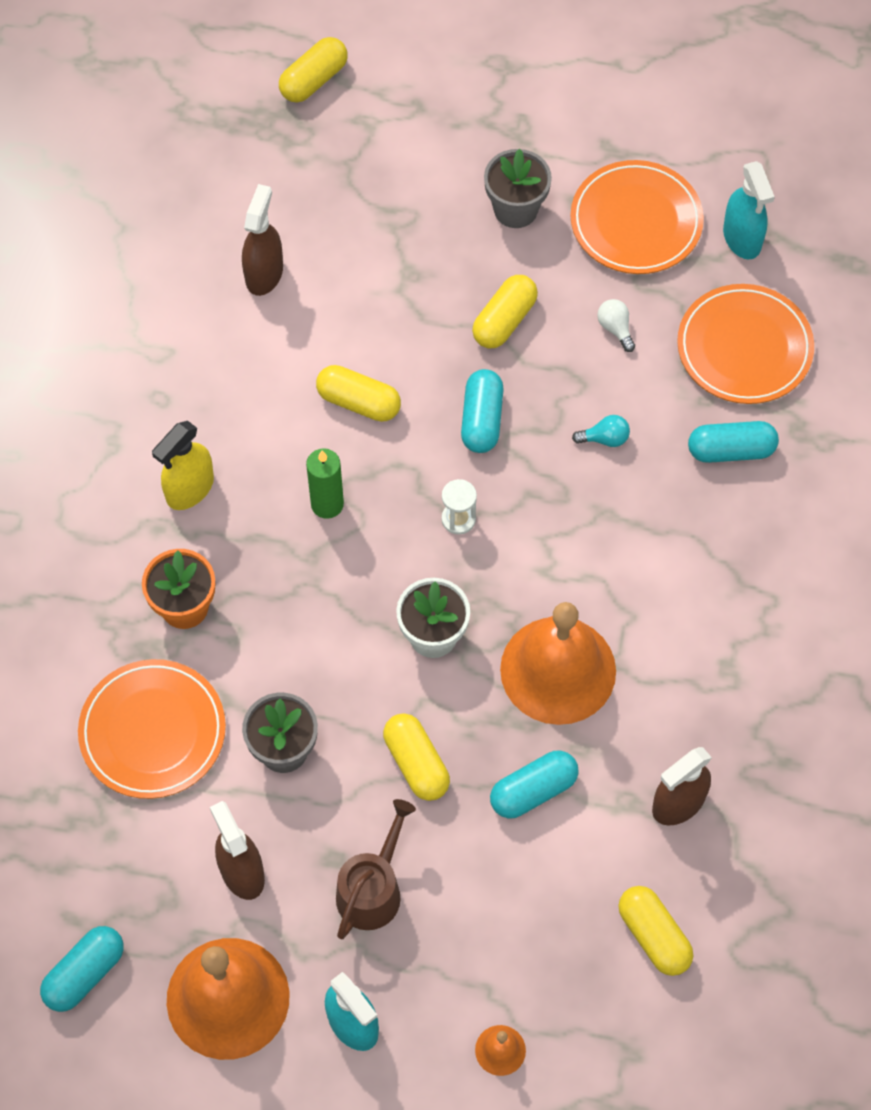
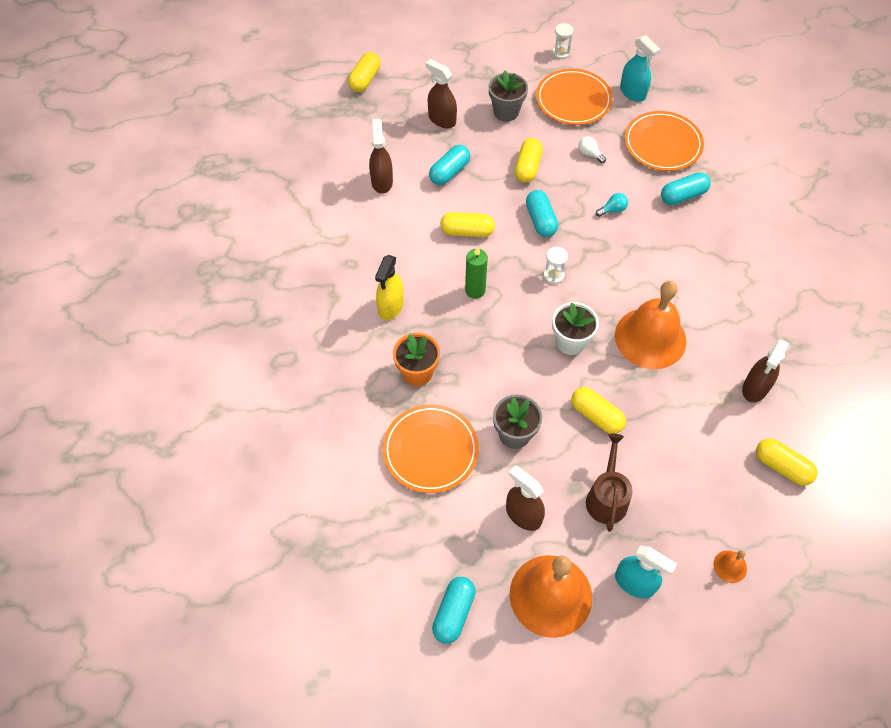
camera: 20 degrees left, 5 degrees down
(405, 191) = (442, 119): none -> brown spray bottle
(533, 790) = (671, 408): turquoise capsule -> turquoise capsule (449, 172)
(657, 126) = (560, 53): none -> white hourglass

